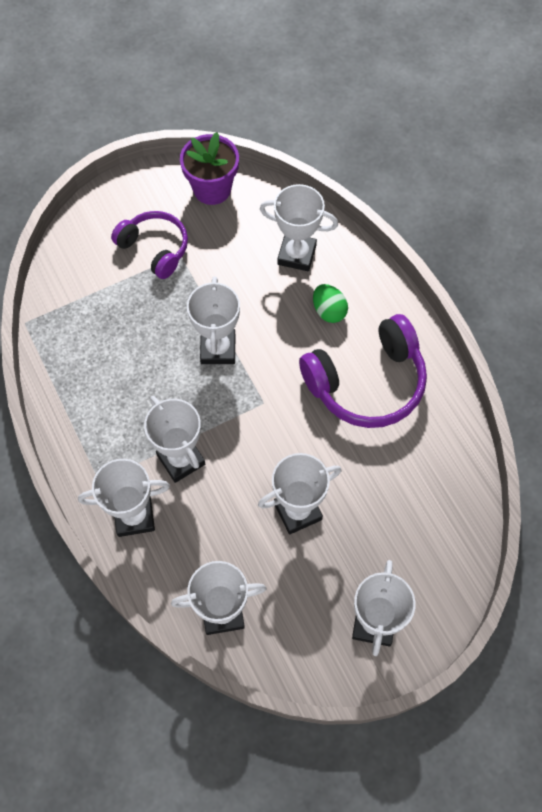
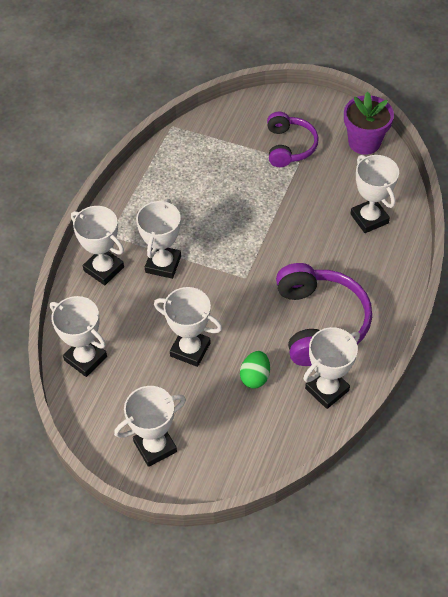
camera: 50 degrees right, 10 degrees down
(218, 349) = (256, 228): white trophy -> white trophy (327, 389)
(329, 311) = (348, 265): green egg -> green egg (255, 377)
(367, 382) = (320, 322): purple headphones -> purple headphones turned 120 degrees counterclockwise

